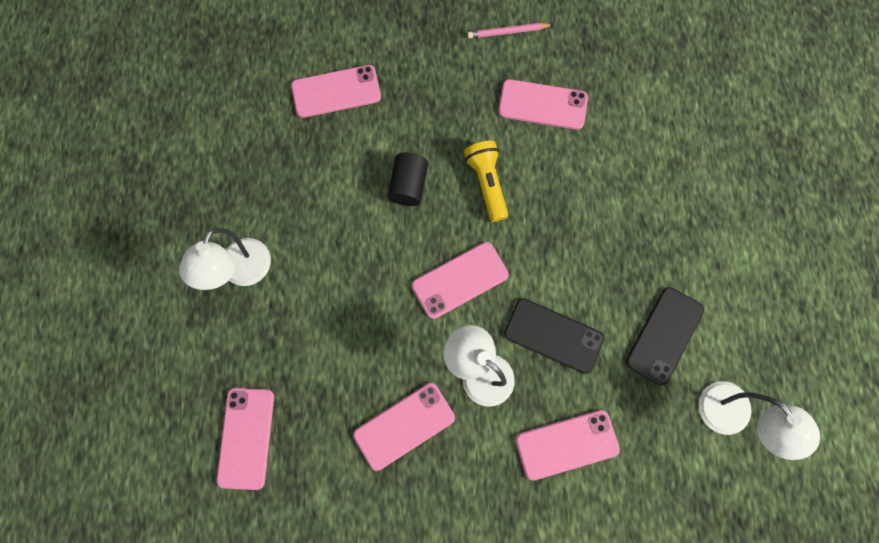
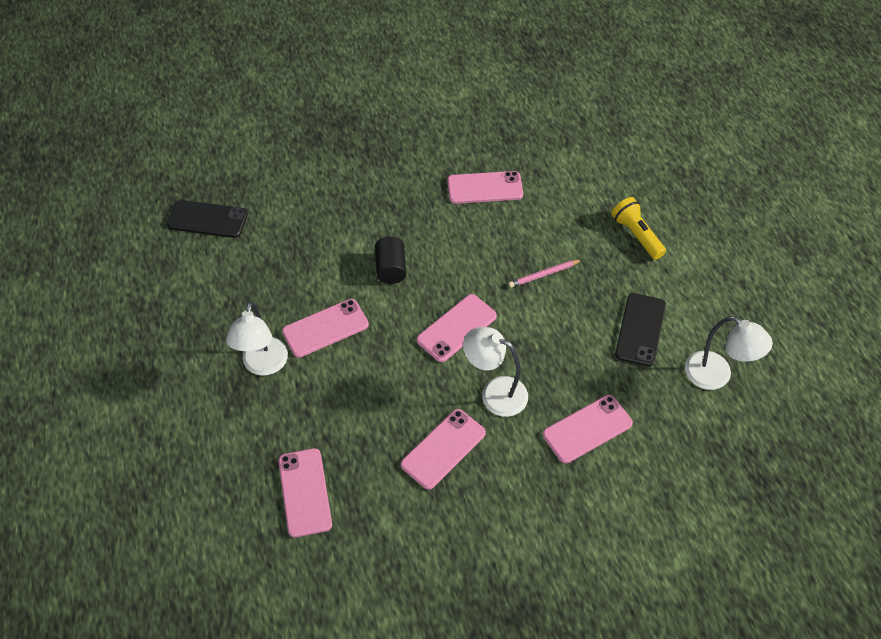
camera: 15 degrees left, 20 degrees down
(336, 92) = (307, 214): pink phone -> pink phone (325, 328)
(487, 183) = (457, 253): yellow flashlight -> yellow flashlight (636, 235)
(508, 32) = (439, 143): pink pencil -> pink pencil (543, 275)
(553, 336) = (549, 351): black phone -> black phone (207, 219)

